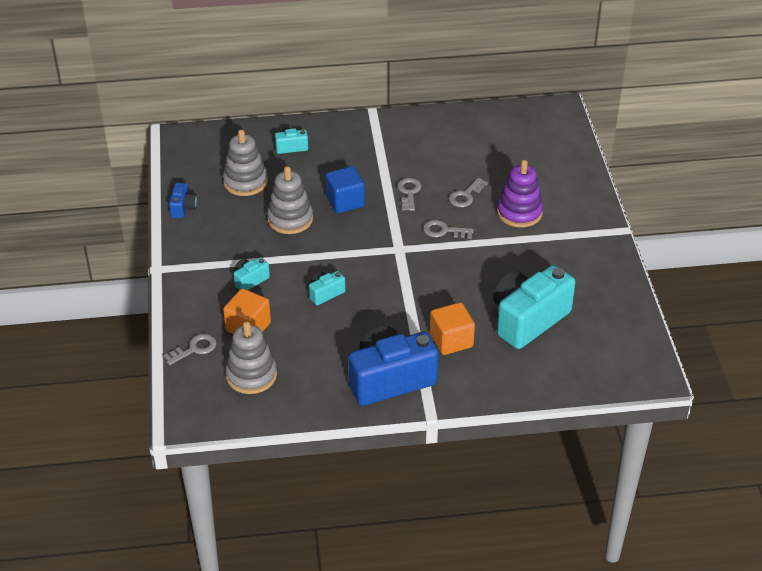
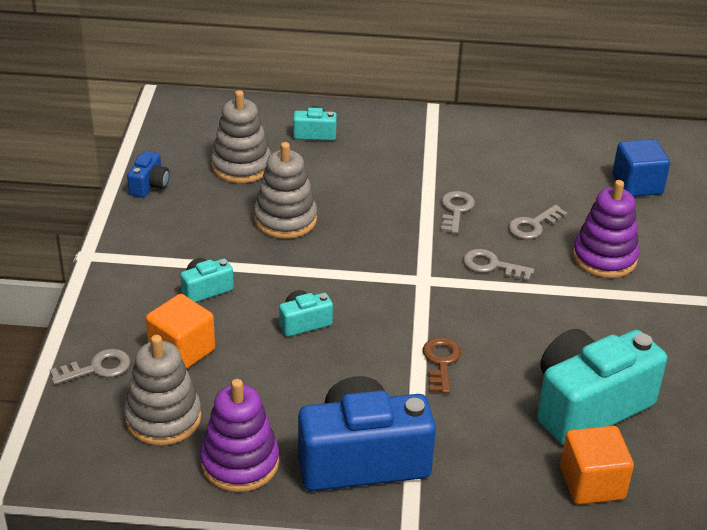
camera: 10 degrees right, 5 degrees down
(311, 396) = (240, 463): none -> purple stacking toy
(345, 201) = (366, 209): blue cube -> blue cube (637, 185)
(425, 306) = (441, 362): none -> brown key
(451, 340) = (467, 417): orange cube -> orange cube (592, 483)

